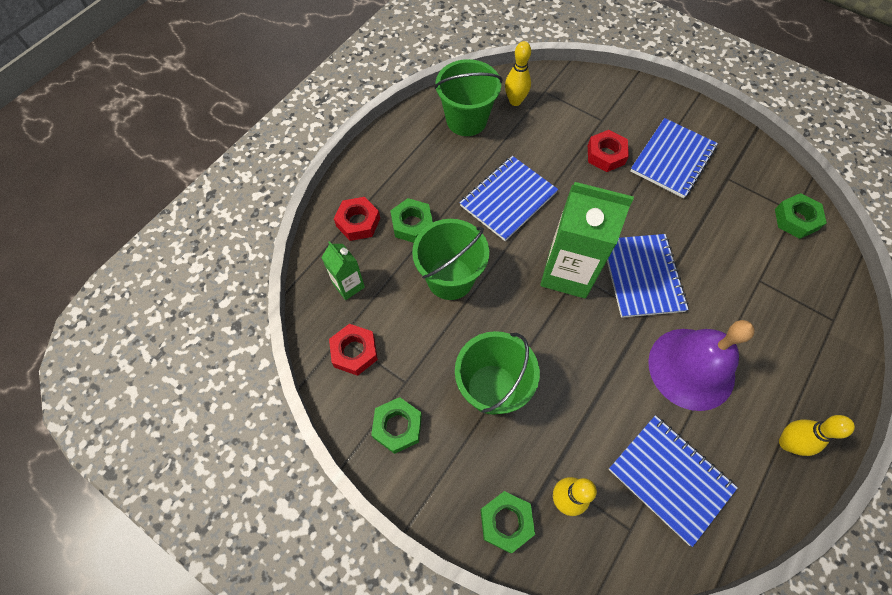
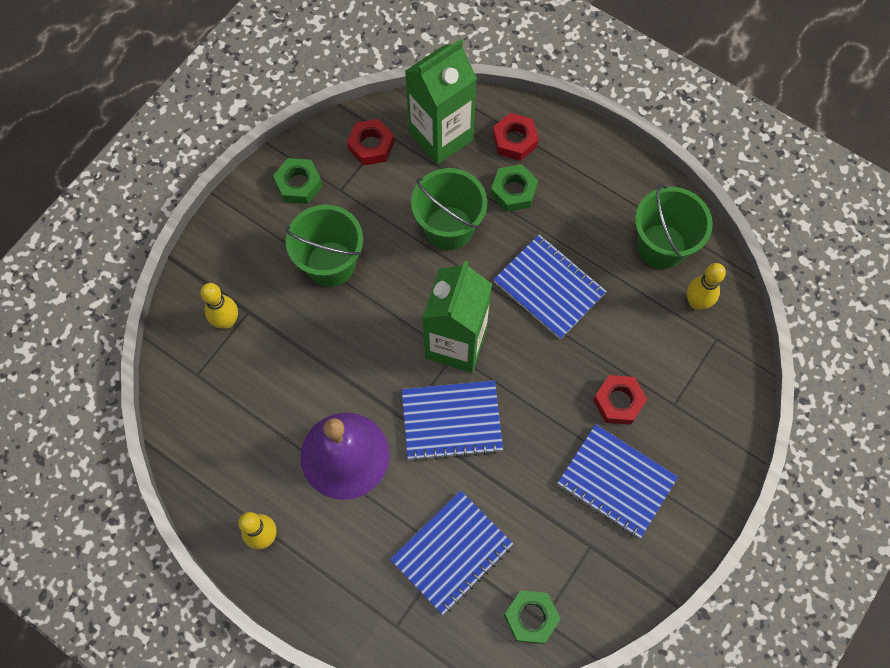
camera: 90 degrees right, 5 degrees up
(348, 285) = (441, 136): green carton -> green carton, size x1.98
(506, 522) = (211, 271): green nut -> none
(670, 478) = (237, 415): blue notebook -> blue notebook (452, 552)

